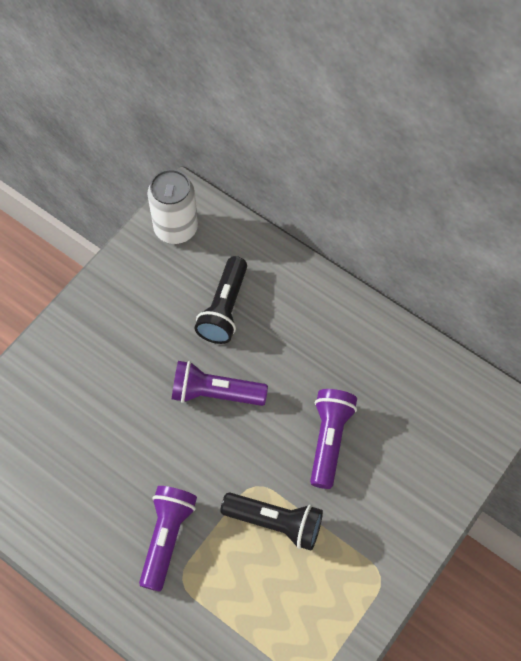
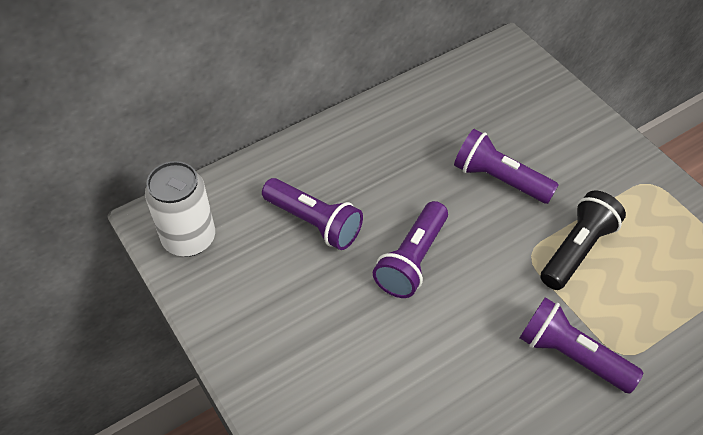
camera: 70 degrees left, 10 degrees down
(224, 309) = (314, 223): black flashlight -> purple flashlight

